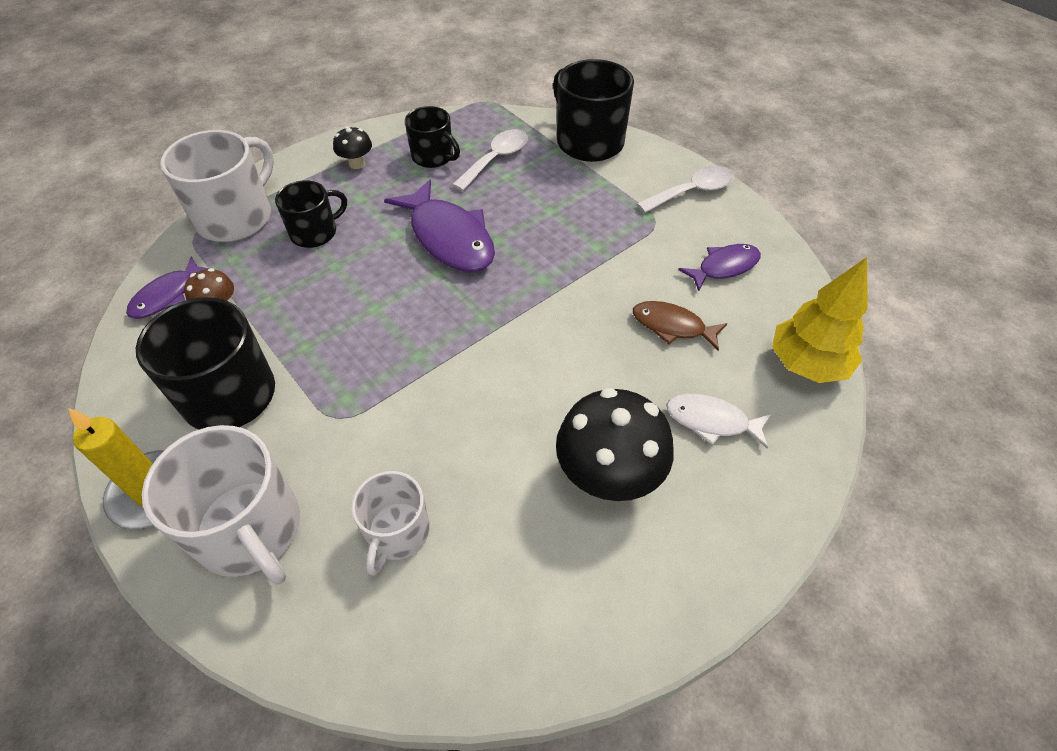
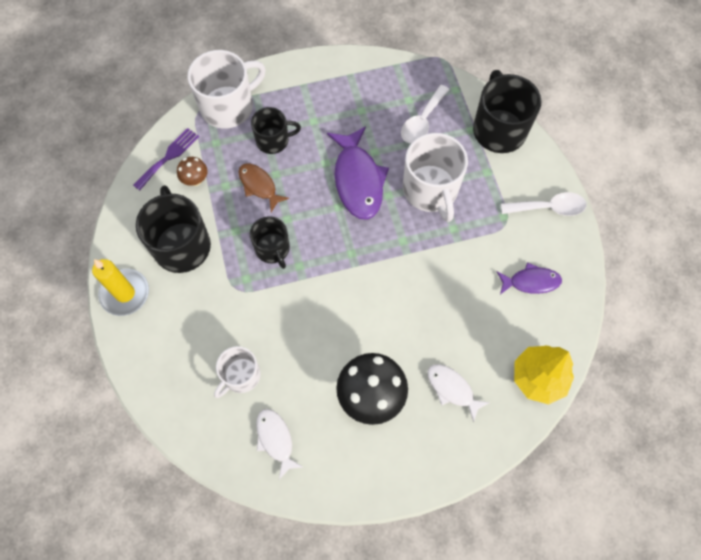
camera: 25 degrees right, 15 degrees up
(167, 296) = (168, 157): purple fish -> purple fork
(250, 530) = (167, 339): white mug -> white mug (430, 190)
(357, 164) = (323, 87): black mushroom -> none
(433, 157) = (379, 101): black mug -> black mug (273, 249)
(496, 159) = (422, 121): white spoon -> white spoon turned 150 degrees clockwise
(498, 603) = (275, 439): none -> white fish
(672, 326) = (467, 313): brown fish -> brown fish (259, 186)

